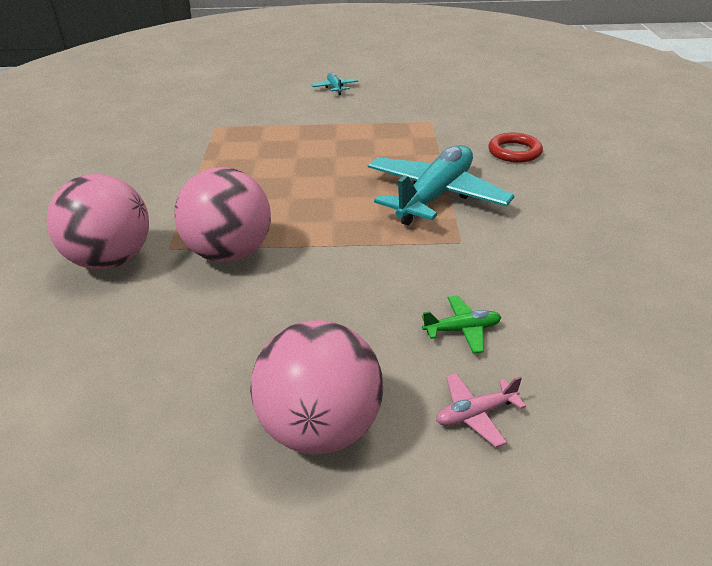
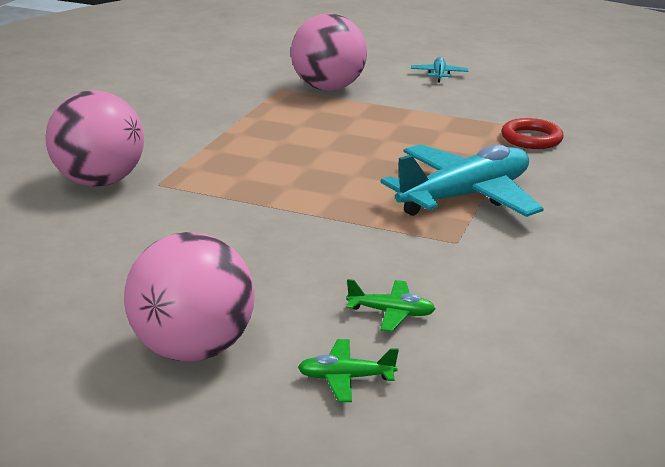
camera: 20 degrees right, 10 degrees down
(230, 253) = (211, 200): pink ball -> pink ball (328, 88)
(475, 414) = (346, 378): pink plane -> green plane
(514, 152) = (597, 174): red ring -> red ring (531, 138)

